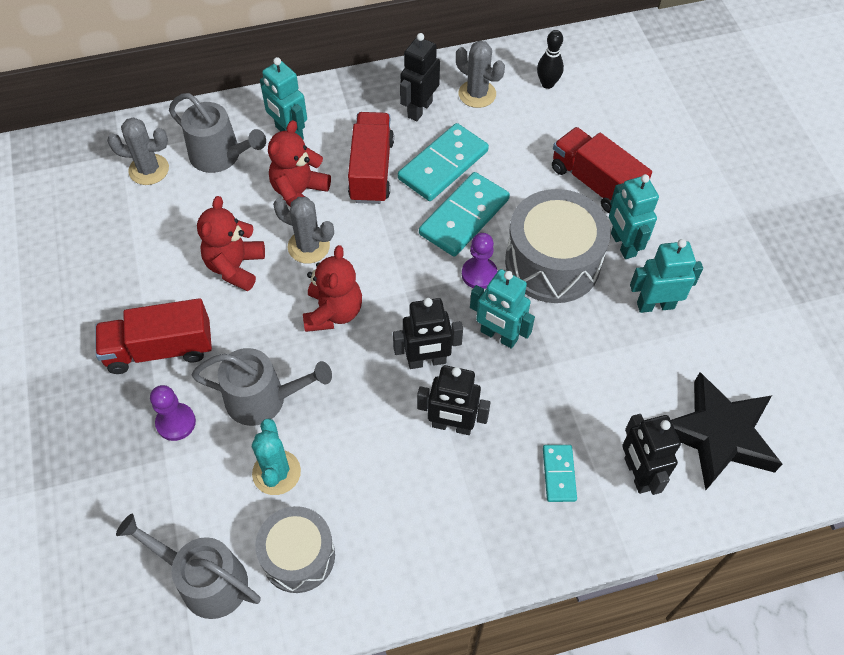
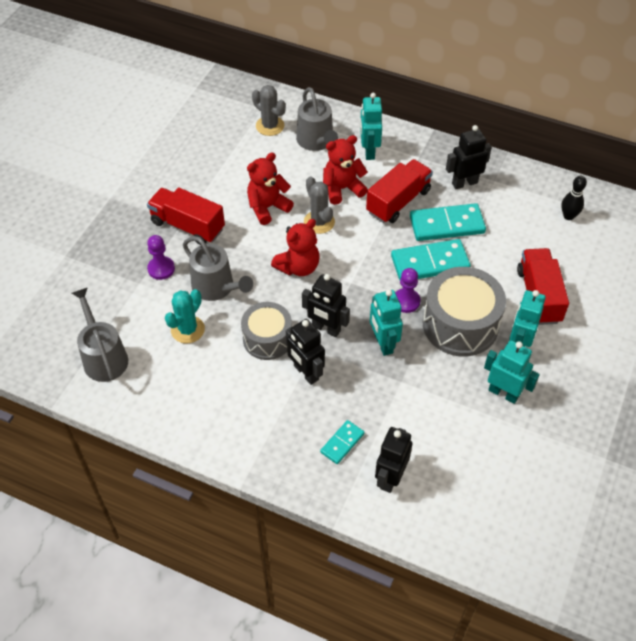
camera: 40 degrees right, 5 degrees down
(298, 556) = (159, 379): grey drum -> grey drum (267, 339)
(477, 94) = (512, 195): grey cactus -> none
(718, 435) = (466, 495): black star -> none

